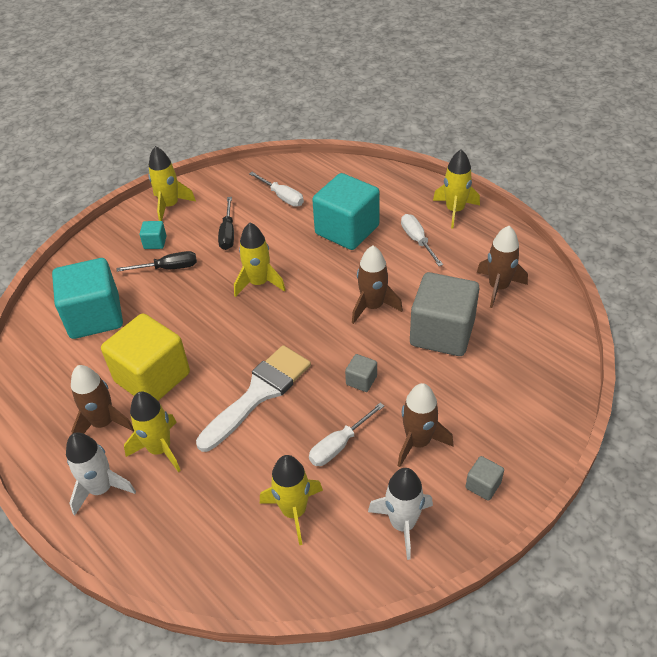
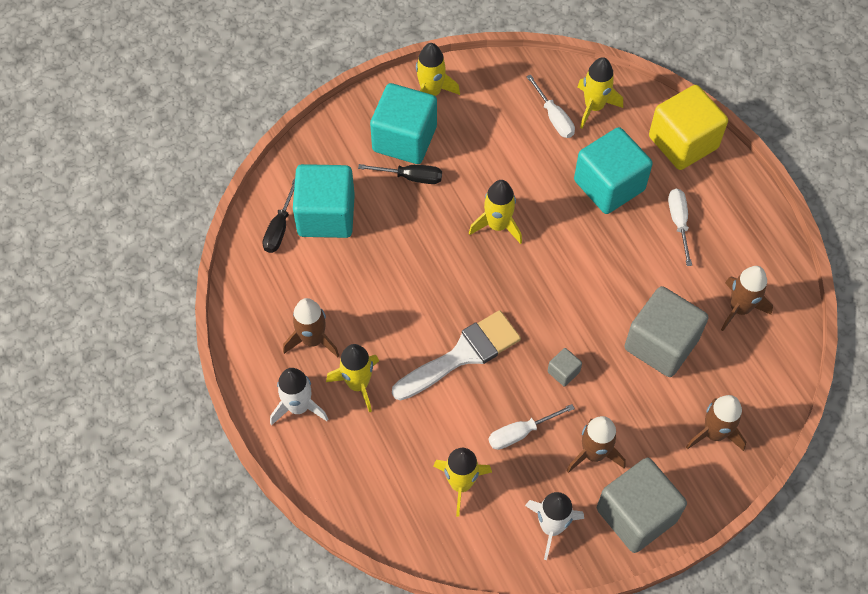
camera: 15 degrees right, 15 degrees up
(152, 377) = (367, 304): yellow cube -> yellow cube (683, 142)
(155, 242) = (404, 139): turquoise cube -> turquoise cube, size x2.36
(228, 233) = (483, 150): black screwdriver -> black screwdriver (279, 228)
(373, 306) = (603, 291): brown rocket -> brown rocket (714, 433)
(455, 211) = (734, 195): yellow rocket -> yellow rocket (594, 107)
(483, 485) = (636, 514): grey cube -> grey cube, size x2.36

